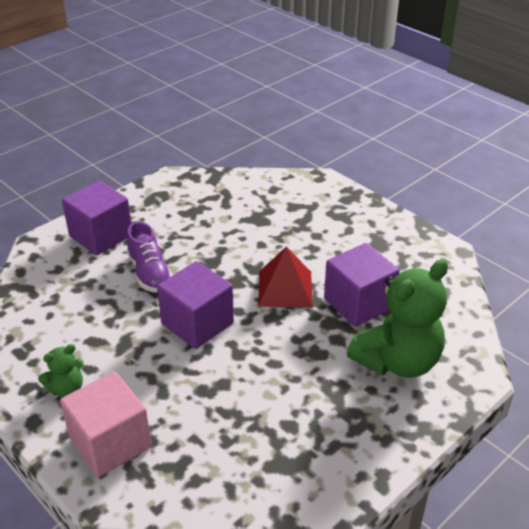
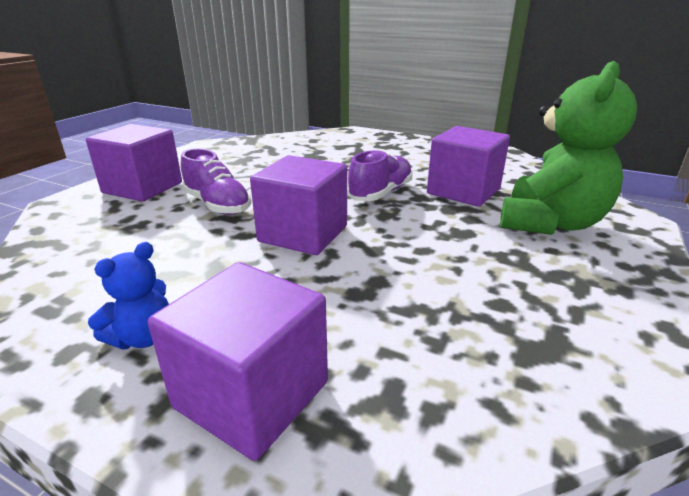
camera: 20 degrees left, 10 degrees down
(67, 389) = (143, 337): green teddy bear -> blue teddy bear
(110, 442) = (252, 394): pink cube -> purple cube
(285, 288) = (380, 193): red pyramid -> purple shoe

